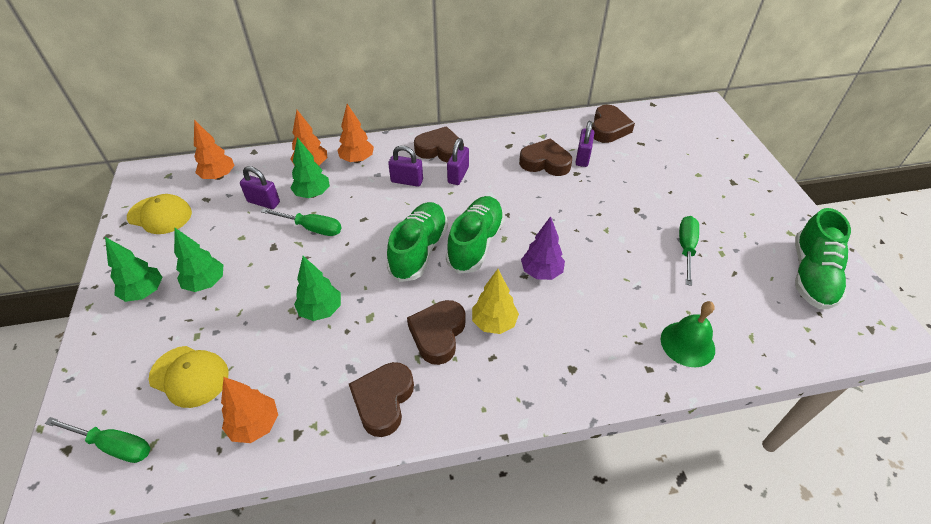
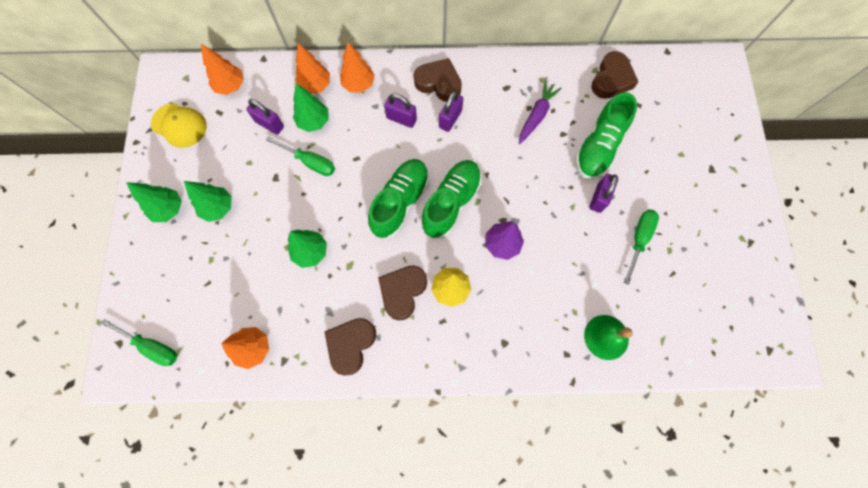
camera: 10 degrees right, 25 degrees up
(189, 376) = (205, 296): yellow cap -> none
(545, 162) = (536, 115): brown heart -> purple carrot
(582, 158) = (574, 115): purple padlock -> purple padlock (599, 198)
(811, 275) = (741, 288): green shoe -> green shoe (598, 147)

